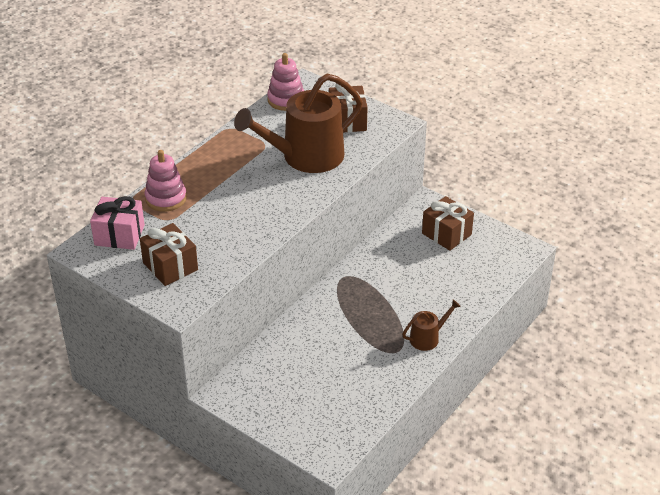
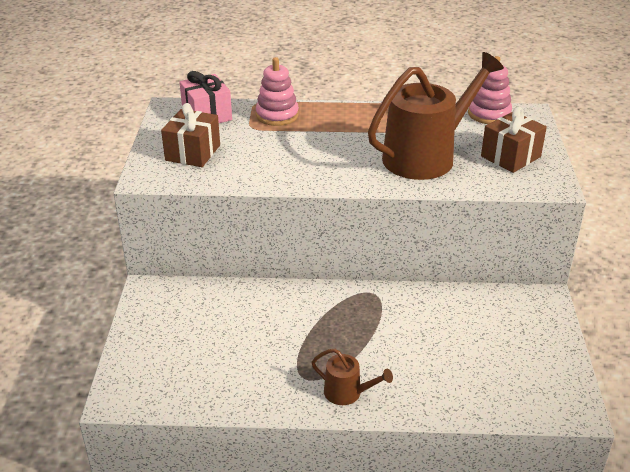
camera: 55 degrees right, 5 degrees down
(306, 157) = (425, 157): brown watering can -> brown watering can turned 120 degrees clockwise
(446, 234) = (517, 334): brown gift -> none

